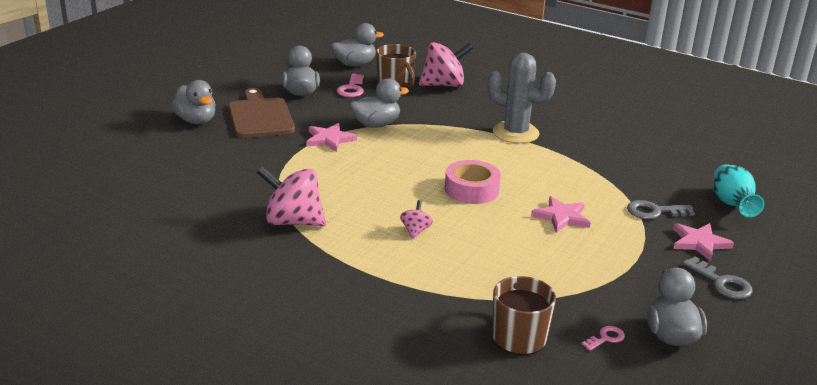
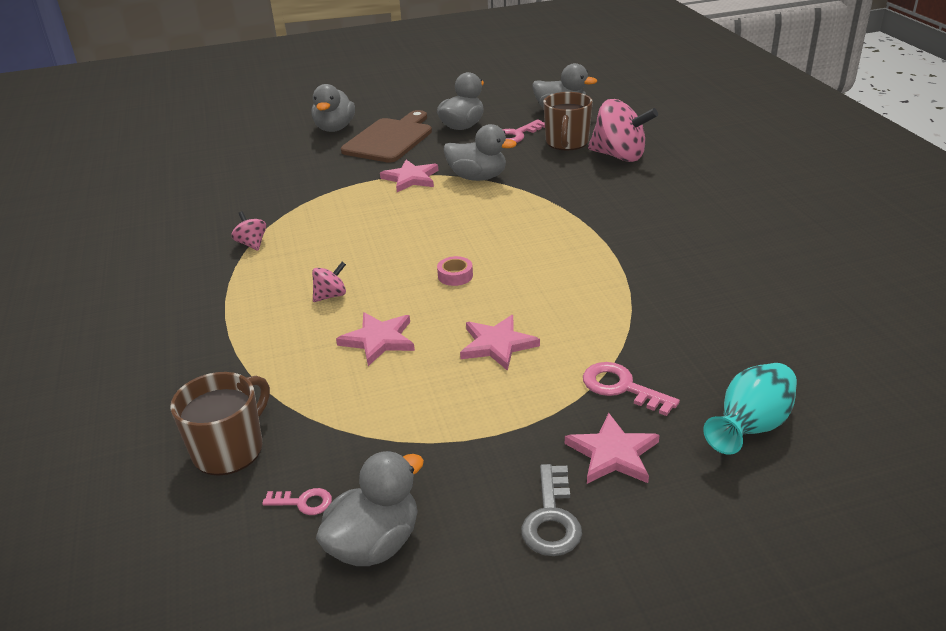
camera: 45 degrees right, 5 degrees up
(293, 221) = (252, 244): pink spinning top -> pink spinning top, size x0.47
(471, 189) = (455, 276): pink tape -> pink tape, size x0.50
(493, 243) = (378, 340): none -> pink star
(515, 133) = (610, 232): grey cactus -> none
(654, 211) = (622, 387): grey key -> pink key

